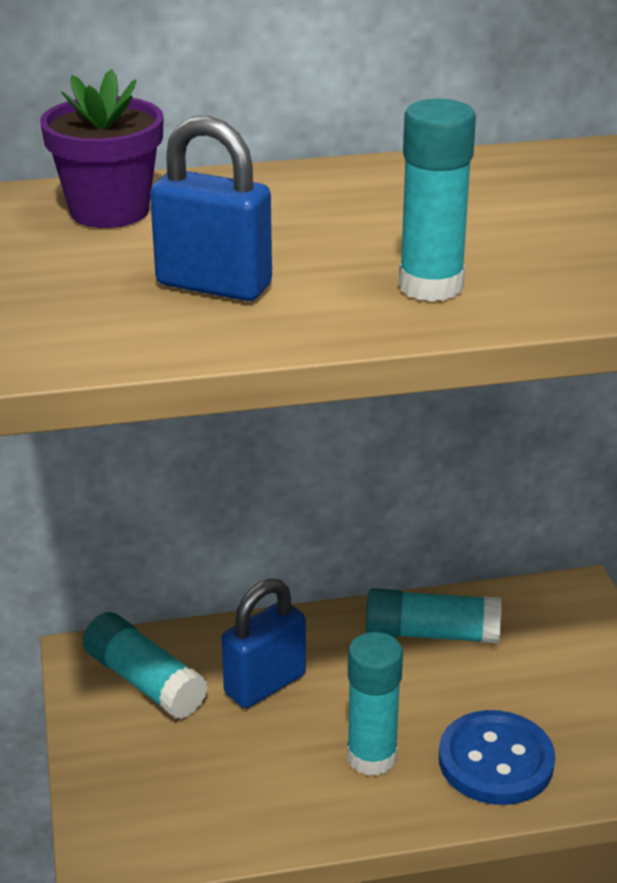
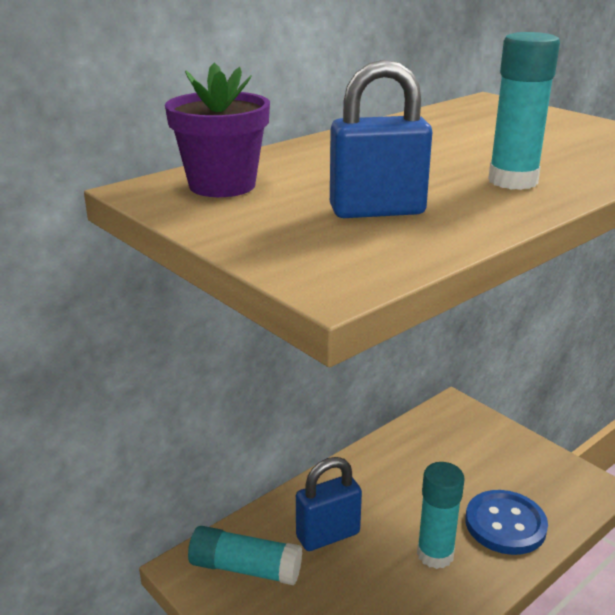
camera: 30 degrees left, 5 degrees down
(265, 684) = (328, 535): blue padlock -> blue padlock turned 45 degrees clockwise
(431, 634) = (398, 461): turquoise glue stick -> none

